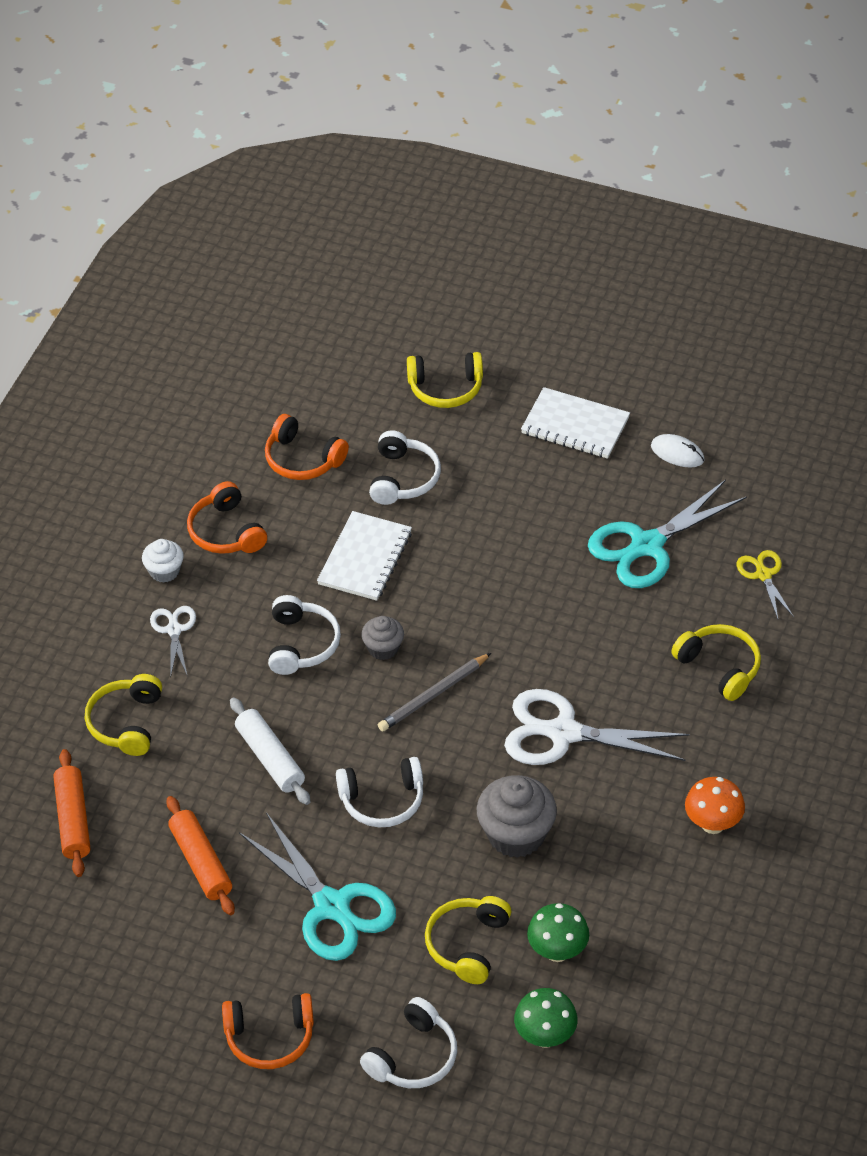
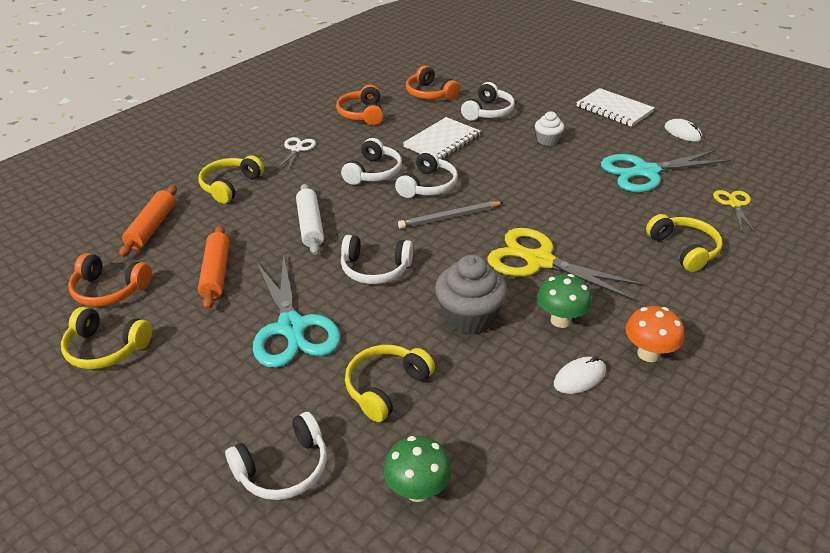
camera: 20 degrees right, 10 degrees down
(164, 571) = (312, 123): white cupcake -> white cupcake (547, 140)
(270, 1037) = (173, 411): orange headphones -> orange headphones (109, 290)
(383, 648) = (428, 185): grey cupcake -> white headphones
(445, 388) = (536, 81): yellow headphones -> yellow headphones (106, 348)
(557, 951) = (464, 416): green mushroom -> green mushroom (561, 320)
(564, 733) = (539, 261): white scissors -> yellow scissors
(653, 873) = (579, 377): none -> white mouse

